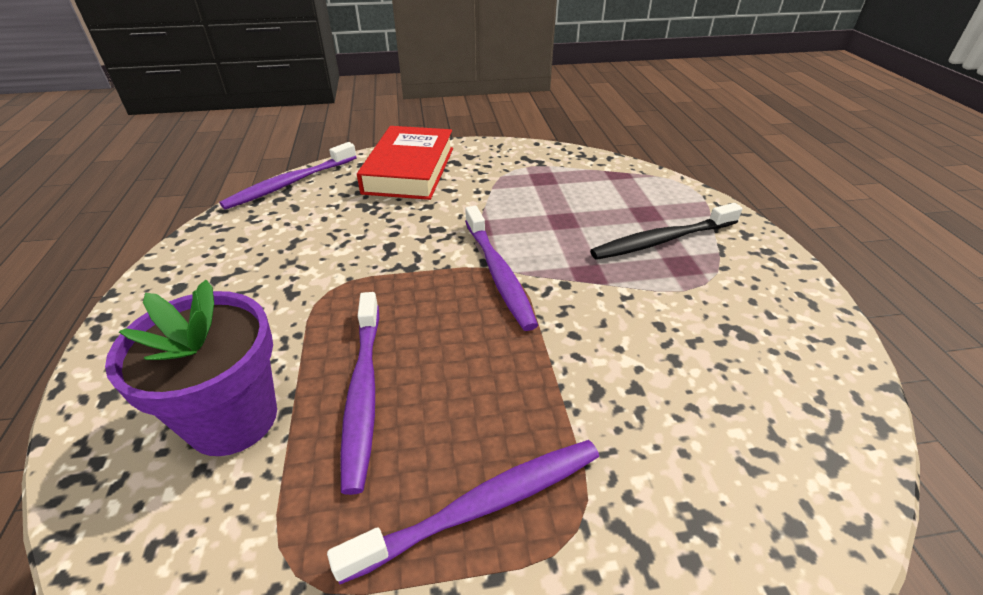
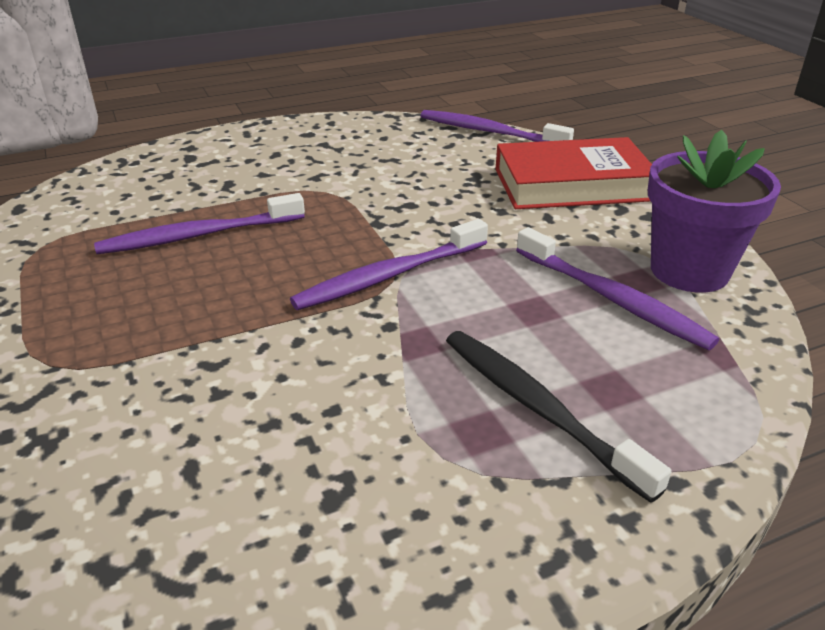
camera: 75 degrees right, 5 degrees down
(233, 419) = (169, 192): purple flower pot -> purple flower pot (689, 271)
(481, 506) = (79, 311): purple toothbrush -> purple toothbrush (611, 298)

